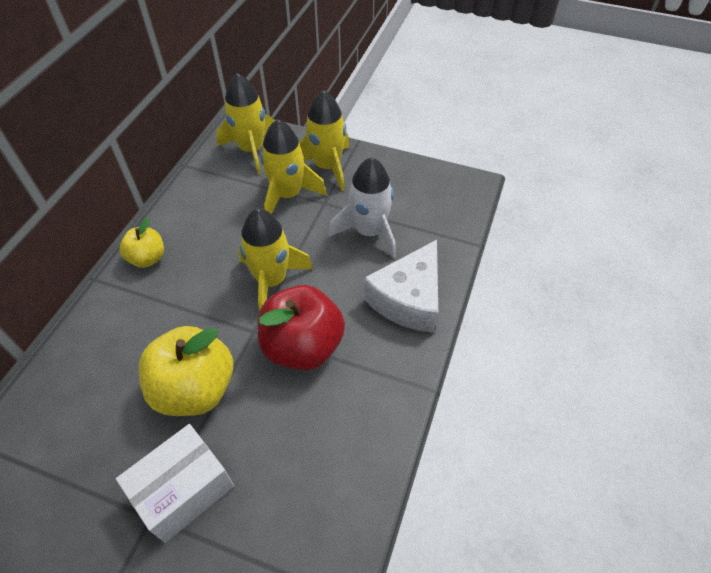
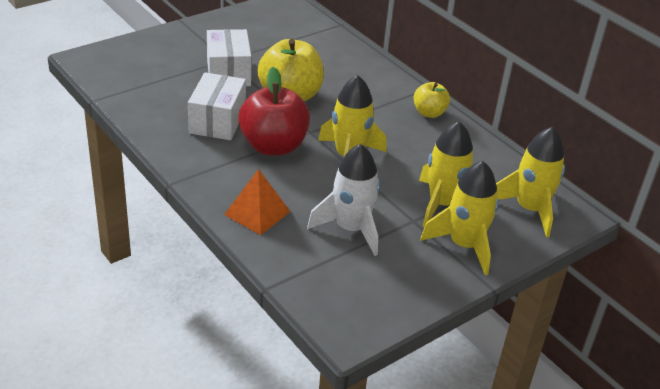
camera: 120 degrees right, 15 degrees down
(299, 426) = (217, 121): none -> white box
(408, 299) = (257, 213): white cheese -> orange pyramid

